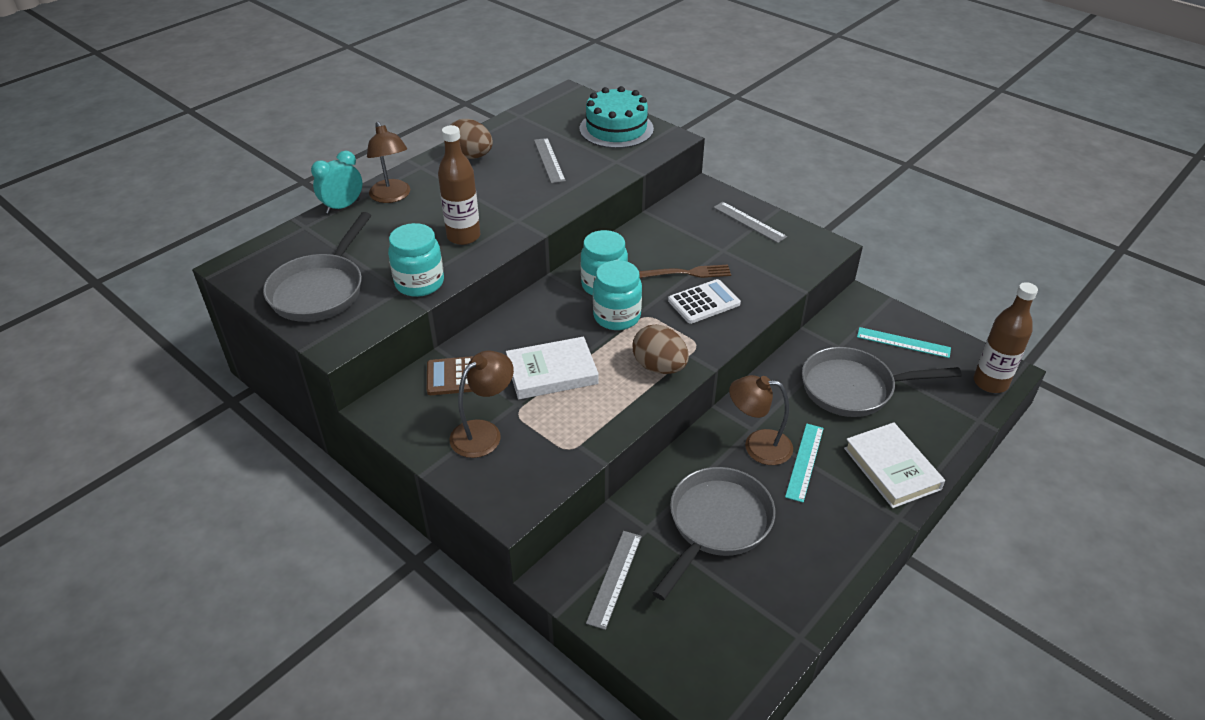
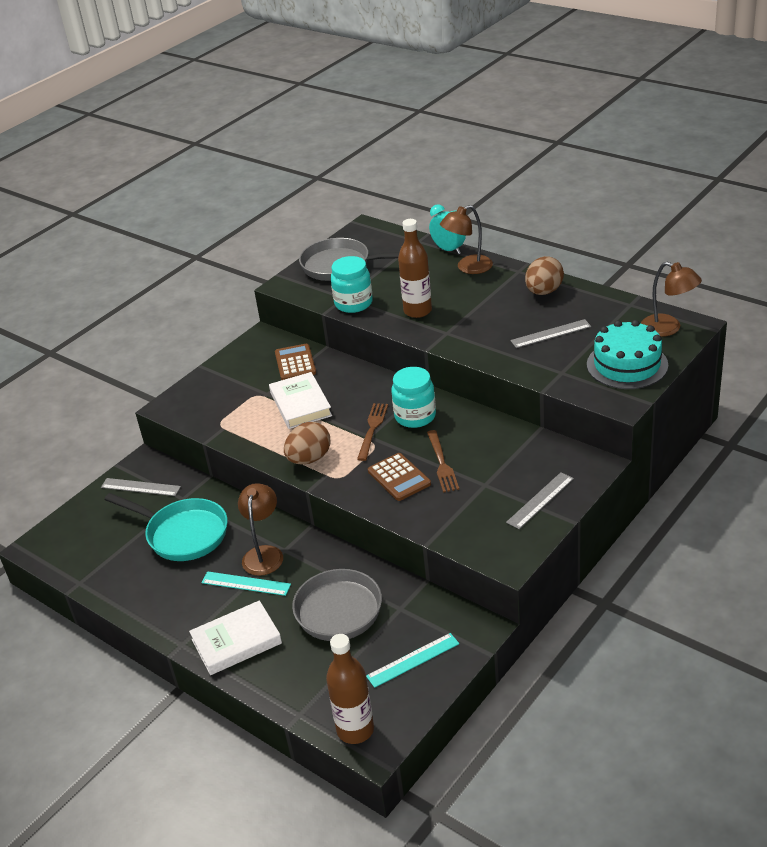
camera: 90 degrees right, 5 degrees down
(484, 432) = (237, 383): brown lamp -> brown lamp (668, 328)
(617, 316) = (372, 429): turquoise jar -> brown fork
(704, 302) = (399, 477): white calculator -> brown calculator
(716, 524) = (183, 534): grey pan -> turquoise pan
(903, 342) = (413, 660): turquoise ruler -> turquoise ruler turned 45 degrees clockwise

